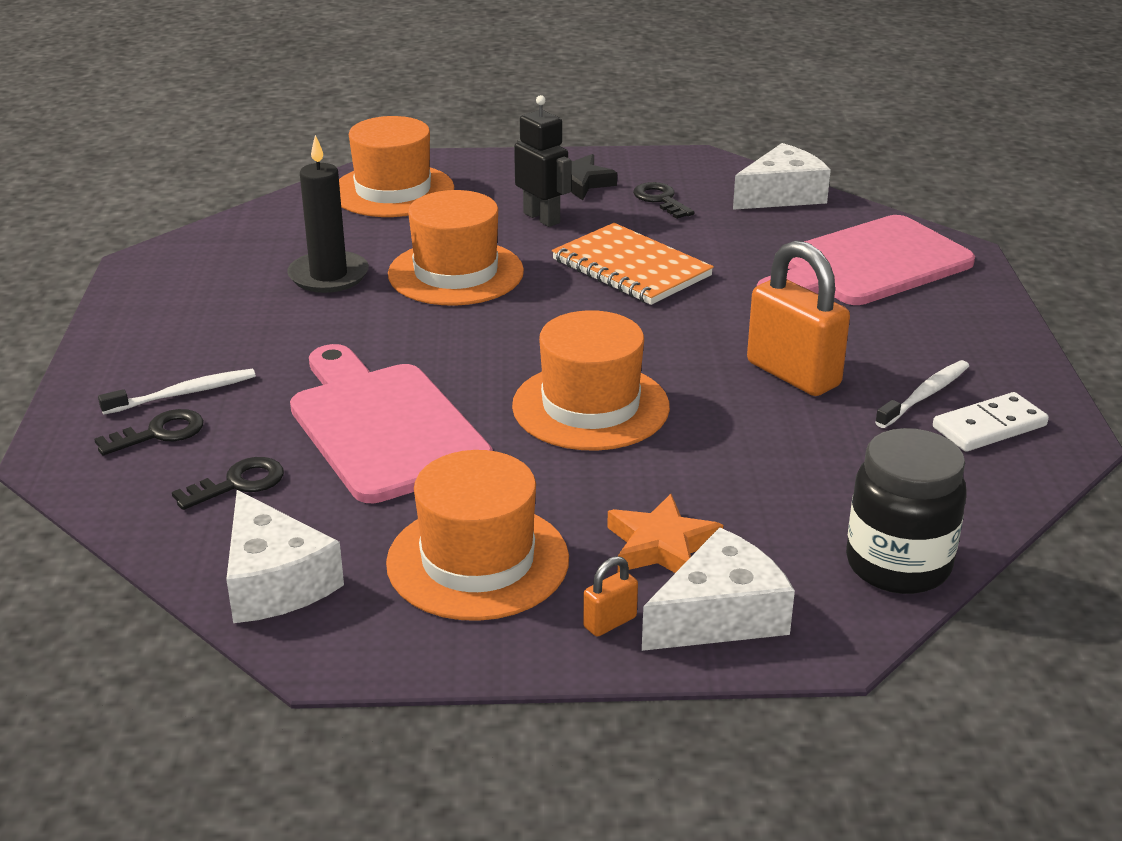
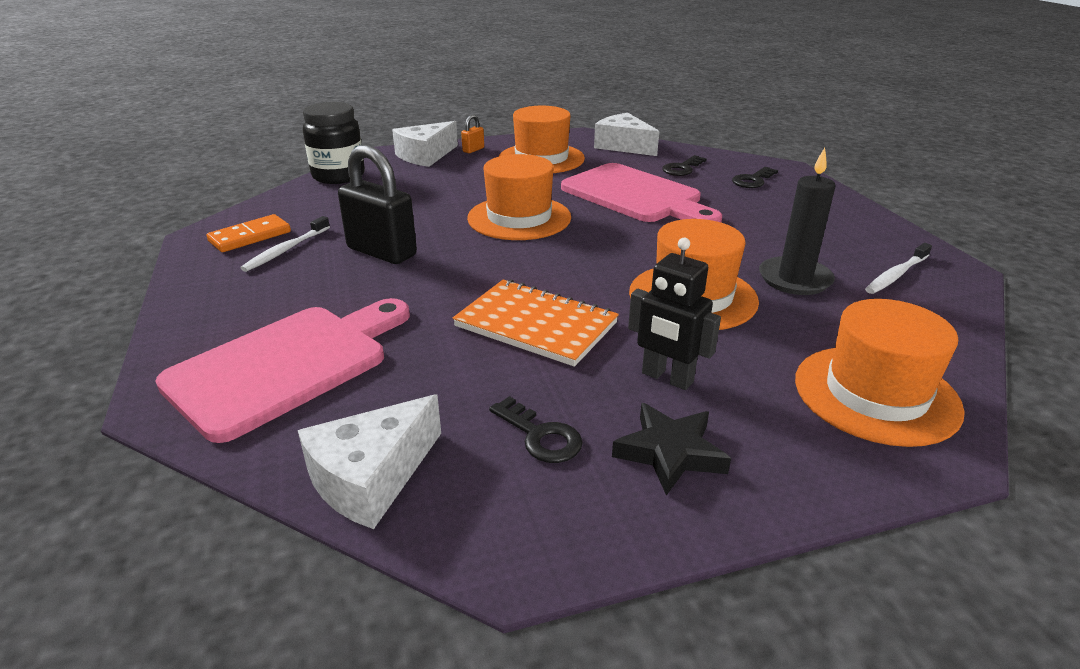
camera: 165 degrees right, 0 degrees up
(183, 394) = (771, 196): white toothbrush -> white toothbrush (896, 275)
(661, 546) = (457, 170): orange star -> none
(793, 374) = (381, 252): orange padlock -> black padlock
(989, 426) = (250, 237): white domino -> orange domino

